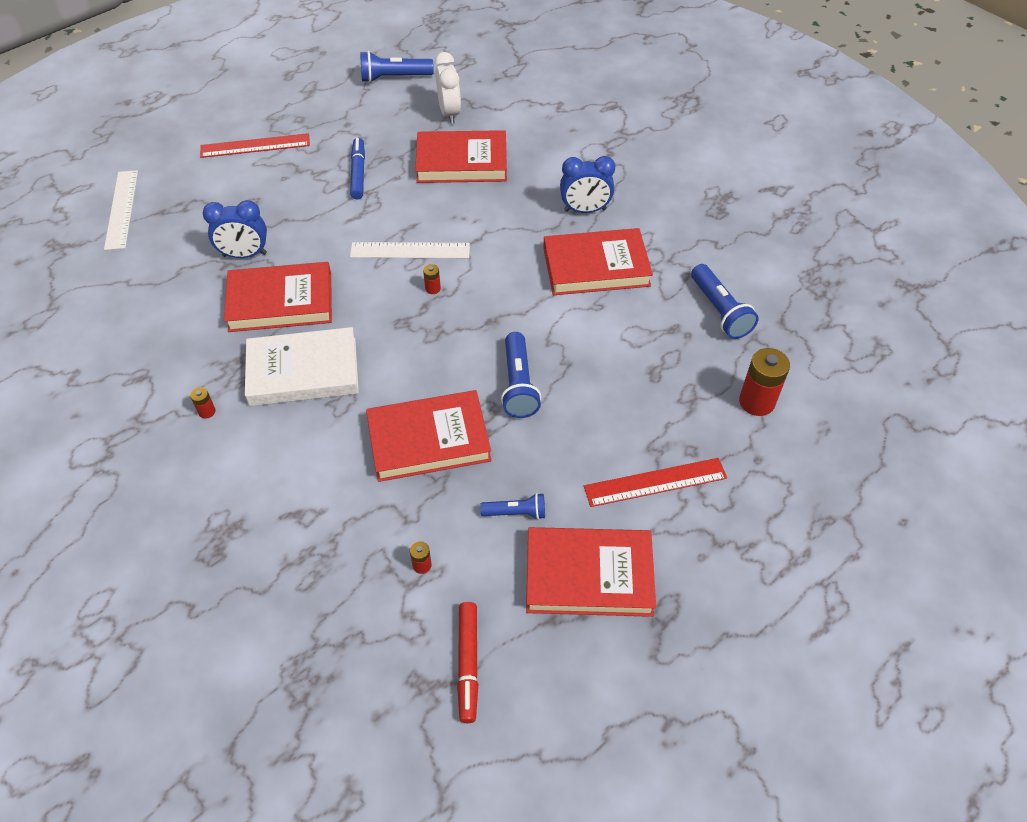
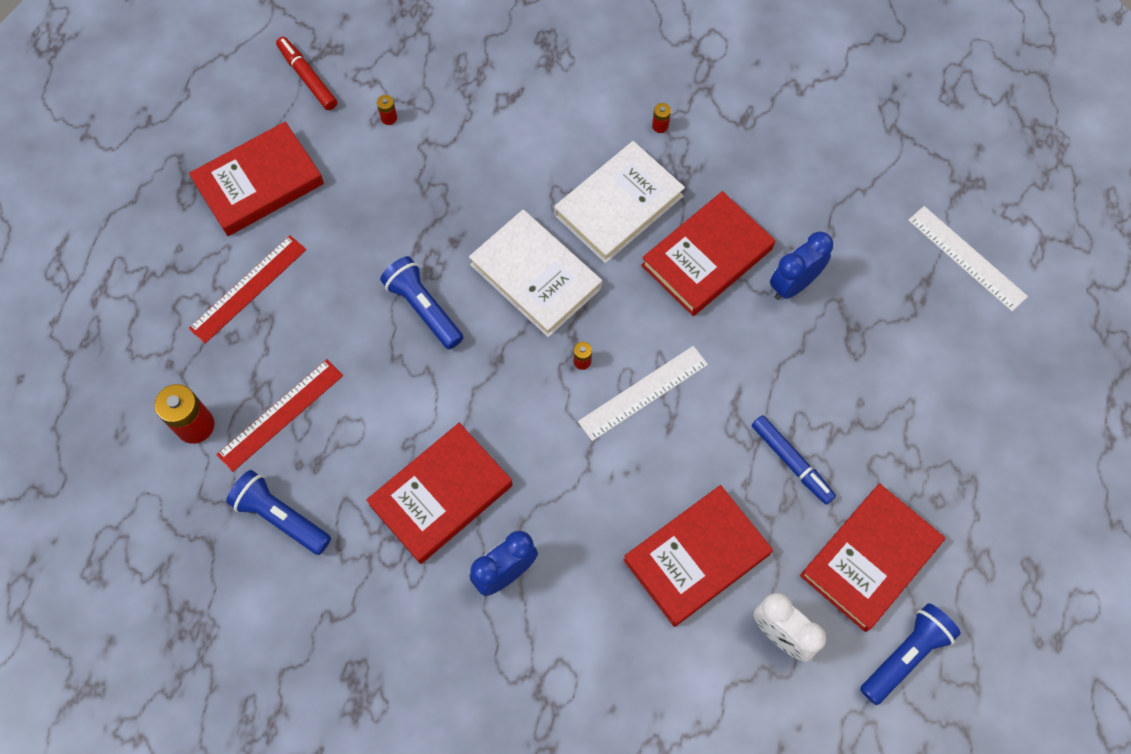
camera: 145 degrees right, 15 degrees up
(255, 146) = (938, 426): red ruler -> red ruler (280, 414)
(414, 359) = (535, 276): none -> white book
(429, 440) = (461, 211): red book -> red book (869, 559)
(516, 513) = (346, 196): blue flashlight -> none

